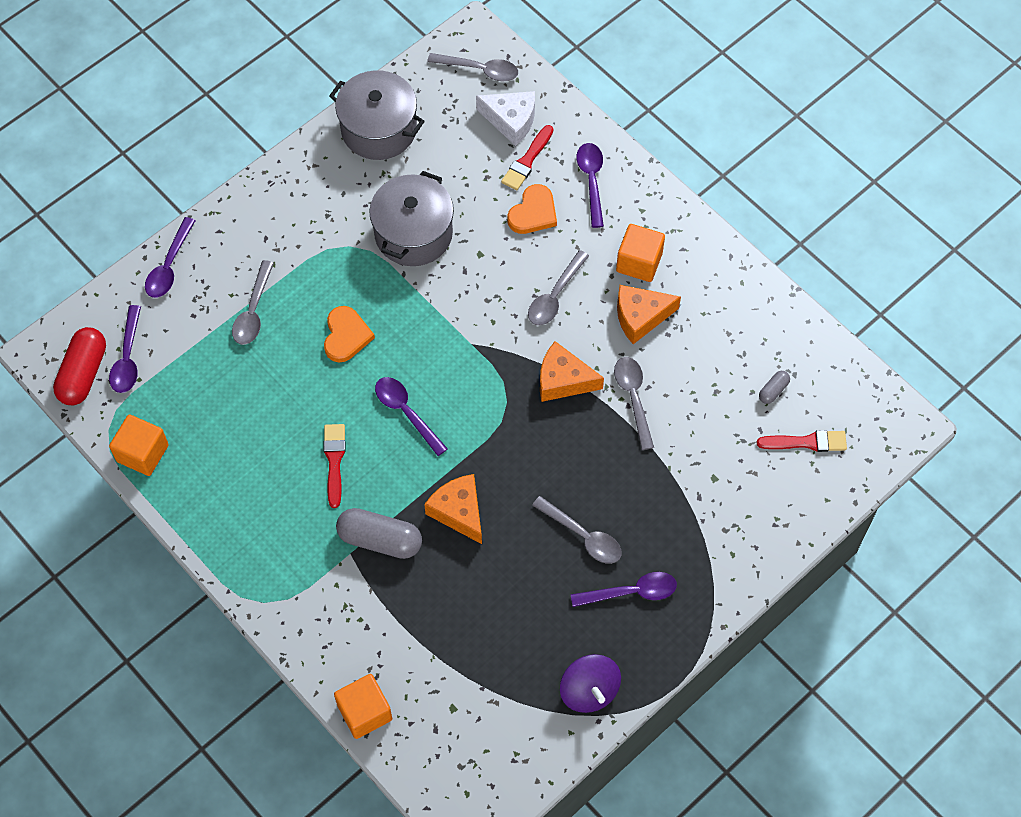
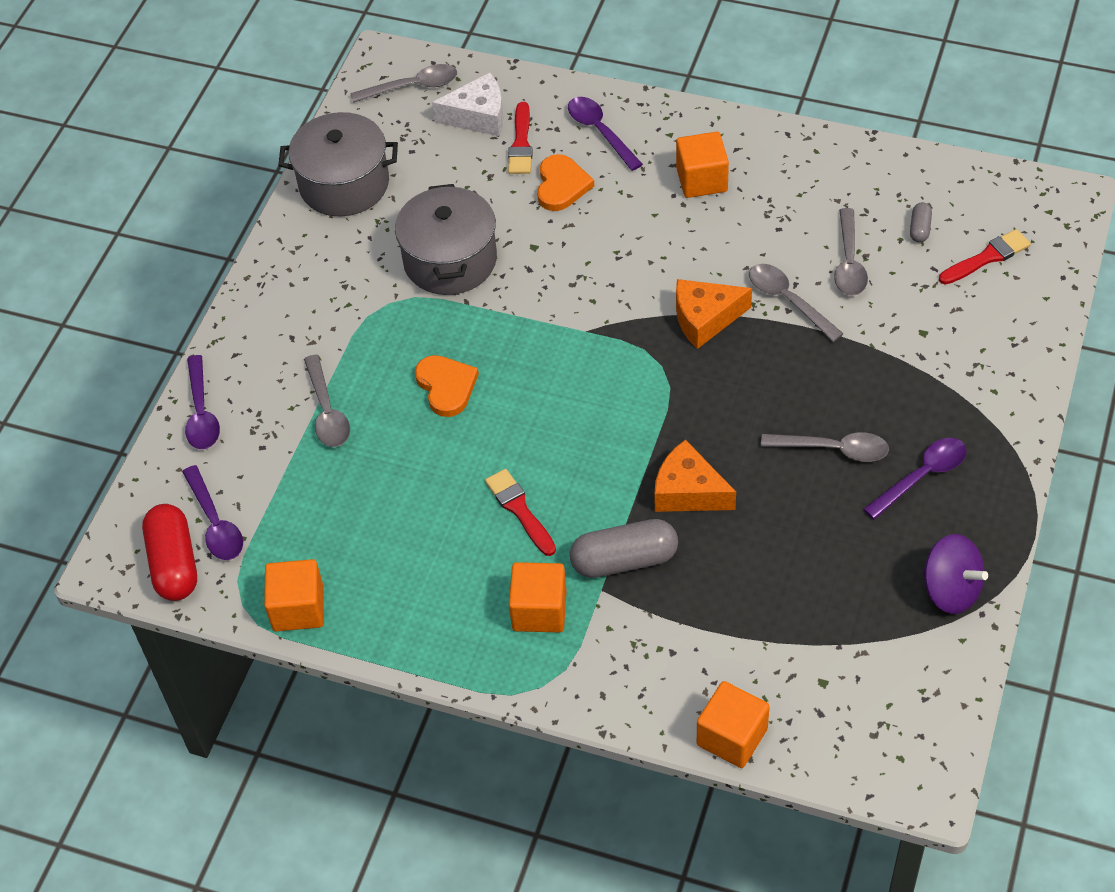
camera: 25 degrees left, 10 degrees down
(298, 545) = (539, 610): none -> orange cube
(406, 412) = (563, 426): purple spoon -> none
(555, 296) = (639, 248): grey spoon -> grey spoon (849, 262)
(640, 317) = (740, 226): orange cheese -> none

